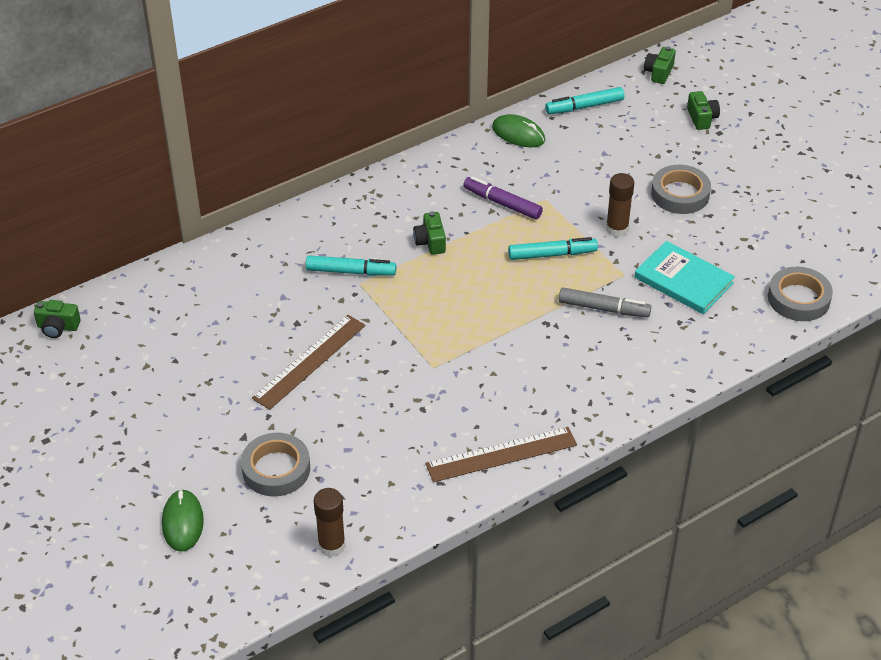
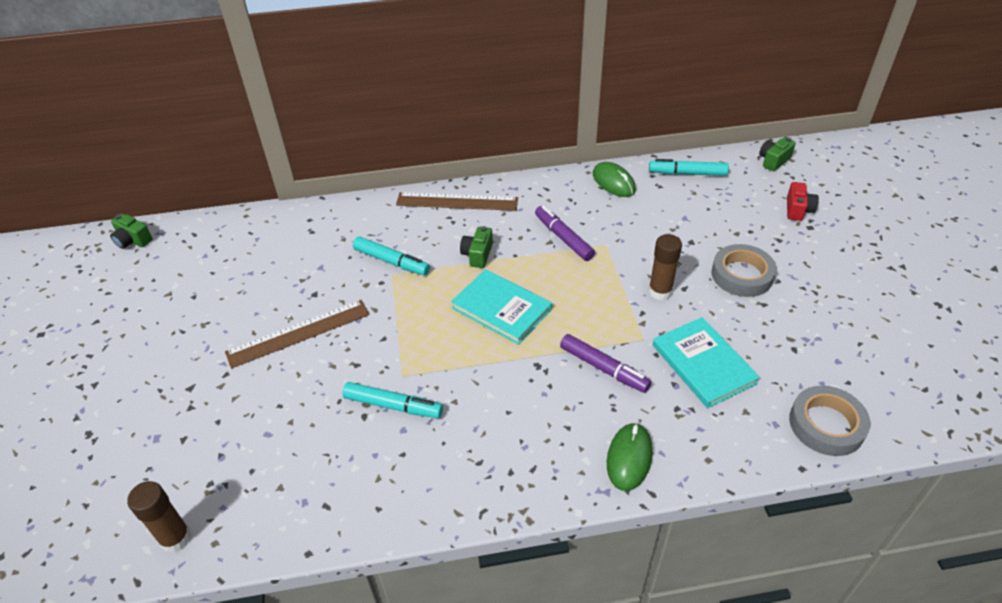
camera: 25 degrees right, 0 degrees up
(182, 522) = (72, 456): green mouse -> green mouse (629, 458)
(276, 469) = (191, 431): grey tape -> none
(484, 285) = (501, 308): none -> turquoise book
(501, 454) = (406, 496): brown ruler -> brown ruler (457, 201)
(552, 254) = (582, 298): turquoise marker -> turquoise marker (393, 405)
(603, 308) = (603, 368): grey marker -> purple marker
(701, 118) = (798, 210): green camera -> red camera

